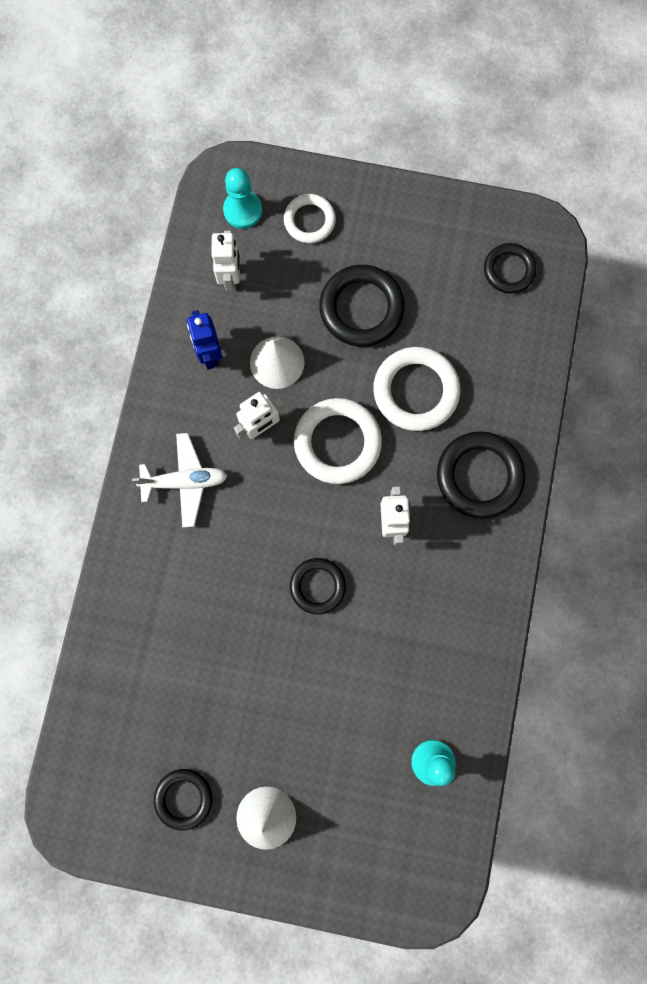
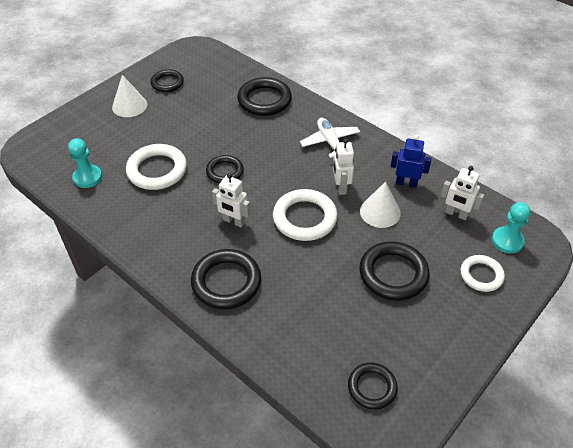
camera: 120 degrees right, 30 degrees down
(144, 622) = (264, 100): none -> black ring
(185, 481) = (330, 142): white plane -> white plane turned 135 degrees clockwise
(415, 391) = (311, 276): white ring -> white ring (157, 170)

